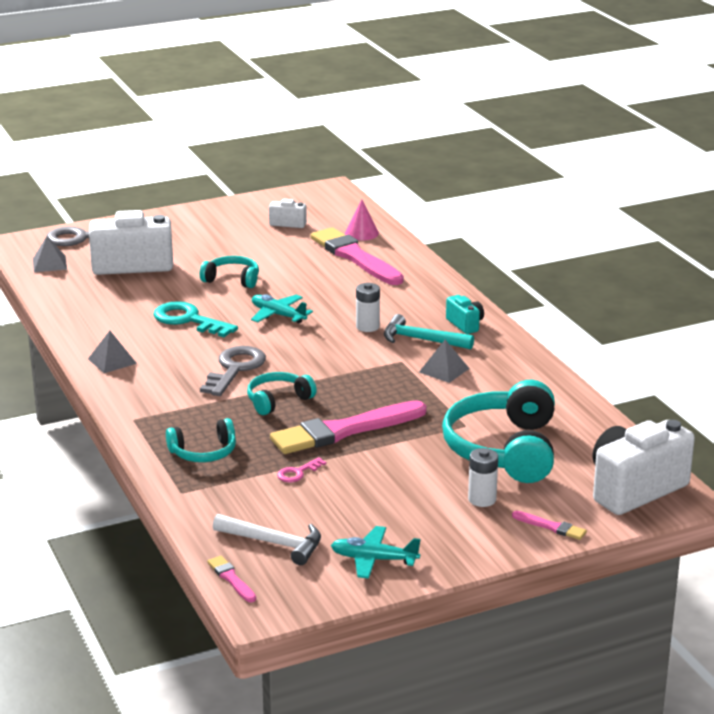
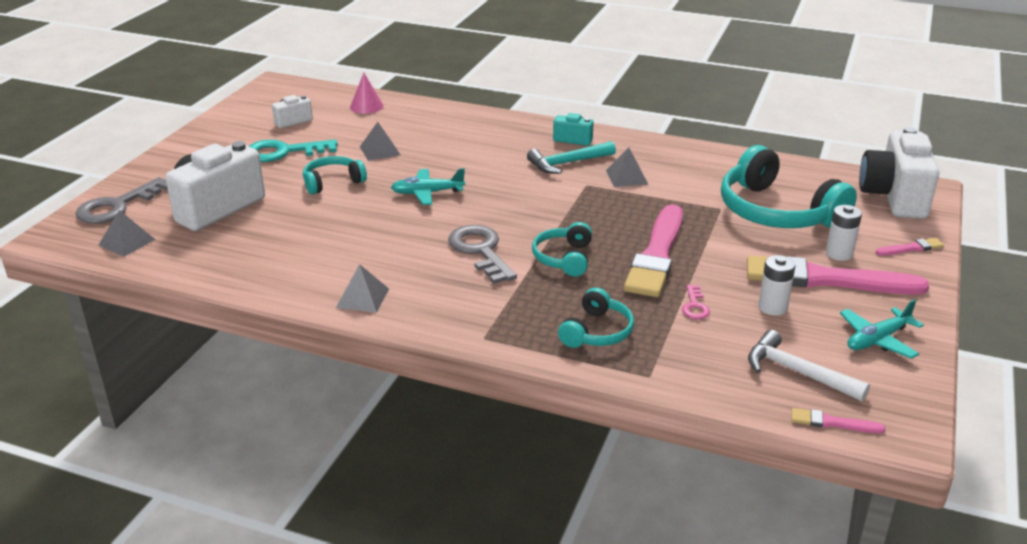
camera: 45 degrees left, 5 degrees up
(188, 320) = (360, 231): turquoise key -> turquoise key (283, 152)
(274, 543) = (797, 372): white hammer -> white hammer turned 120 degrees counterclockwise
(306, 271) = (380, 150): none -> grey pyramid
(355, 257) = (397, 125): pink brush -> pink brush (826, 279)
(367, 327) = (512, 171): white battery -> white battery (772, 307)

